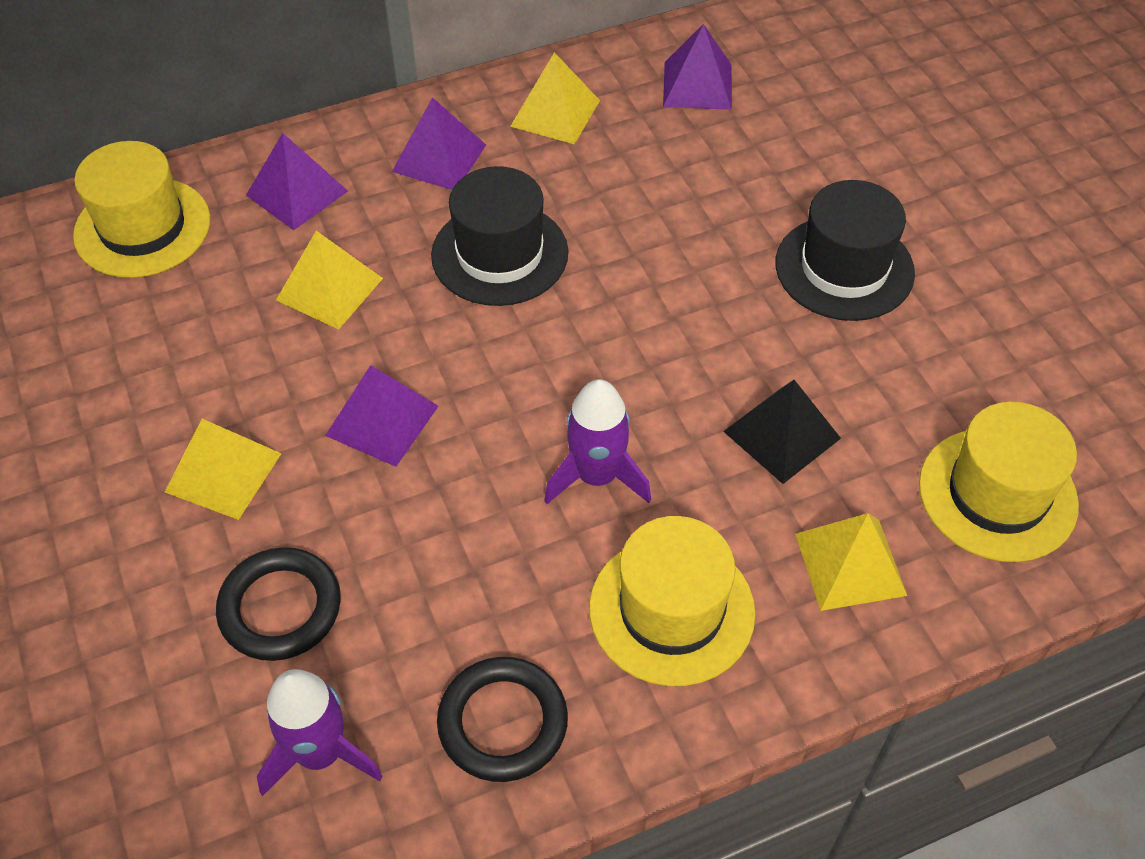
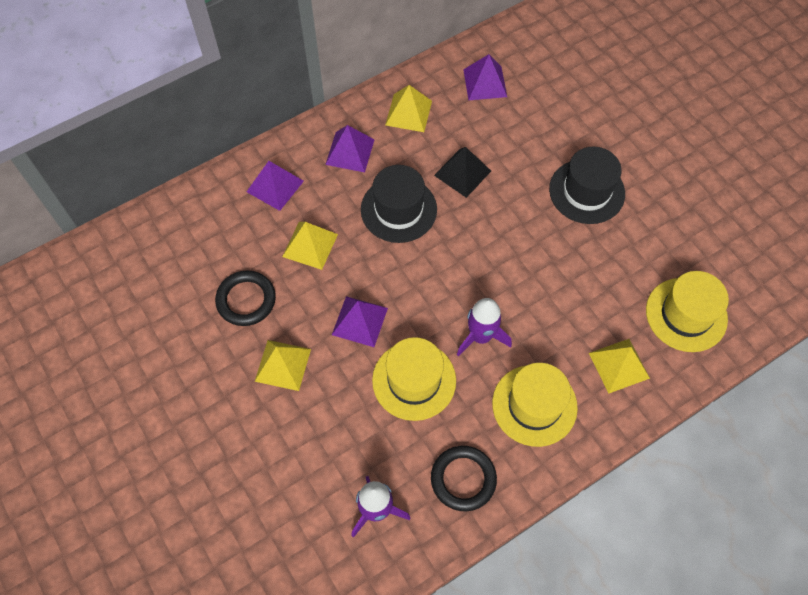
camera: 10 degrees left, 10 degrees up
(142, 227) = (193, 221): yellow hat -> yellow hat (414, 380)
(280, 608) = (334, 436): black ring -> black ring (246, 300)
(782, 434) = (571, 297): black pyramid -> black pyramid (462, 173)

